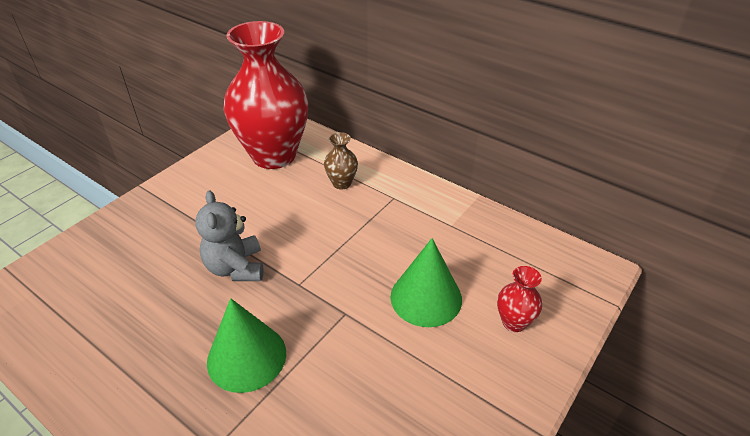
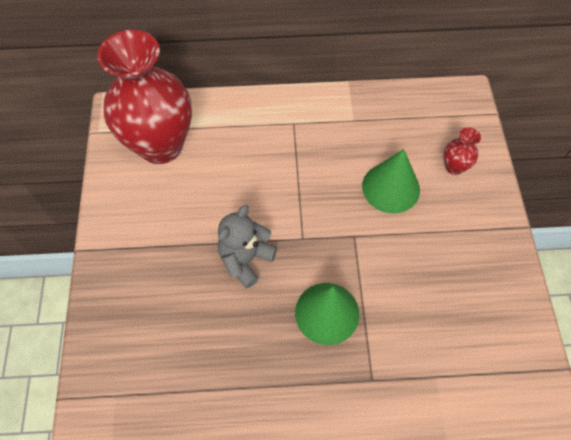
camera: 40 degrees left, 20 degrees up
(236, 268) = (245, 259): grey teddy bear -> grey teddy bear turned 90 degrees clockwise
(341, 183) = (243, 136): brown vase -> none

